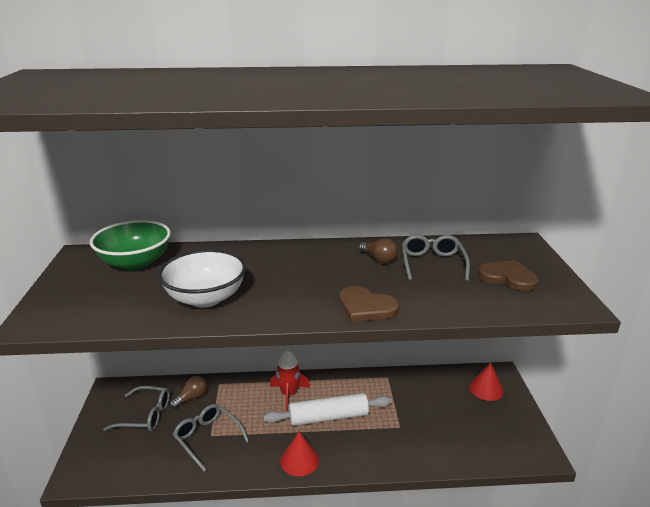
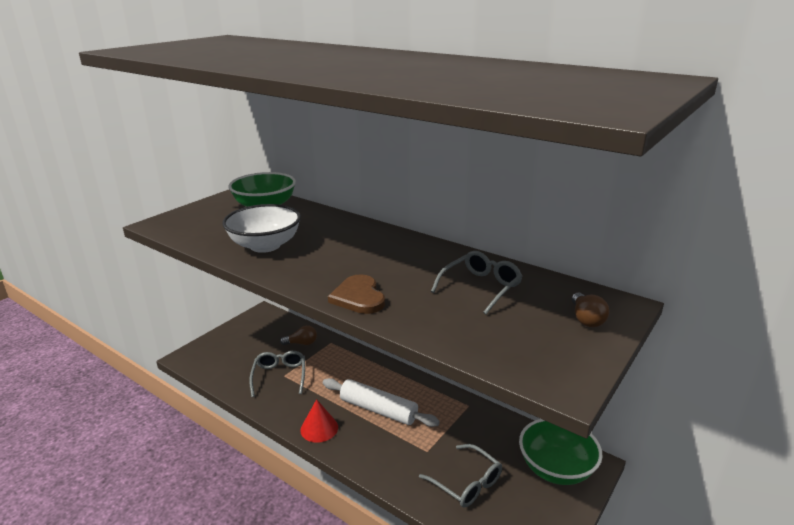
camera: 40 degrees right, 0 degrees up
(145, 415) = (262, 340): grey glasses -> grey glasses (466, 482)
(288, 394) = (370, 376): red rocket -> none
(379, 259) = (438, 266): brown light bulb -> brown light bulb (586, 319)
(486, 389) = (556, 468): red cone -> green bowl
(508, 277) = (536, 329): brown heart -> none

